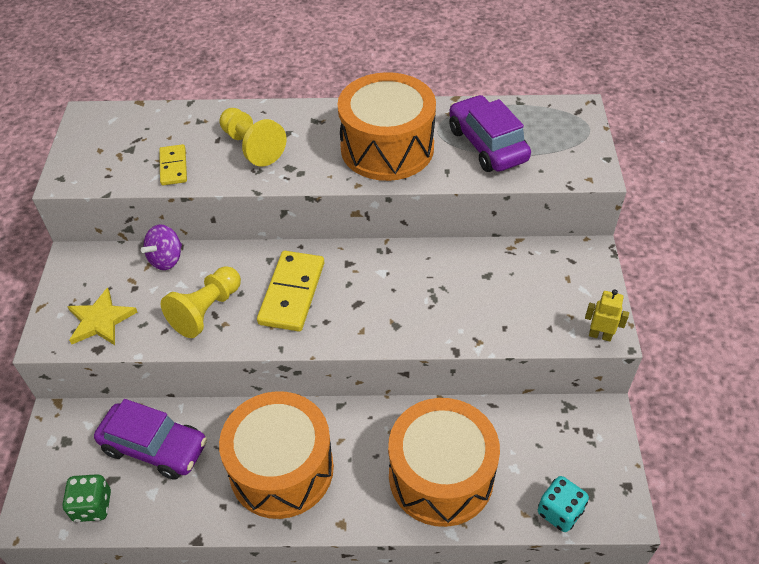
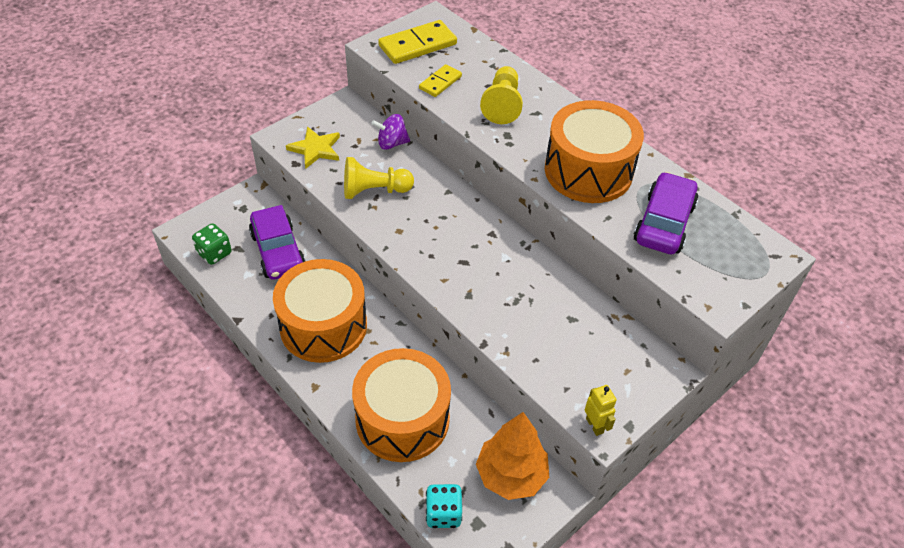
camera: 45 degrees right, 0 degrees up
(292, 293) = (434, 222): yellow domino -> yellow domino (417, 45)
(563, 435) = (511, 475): none -> orange tree

